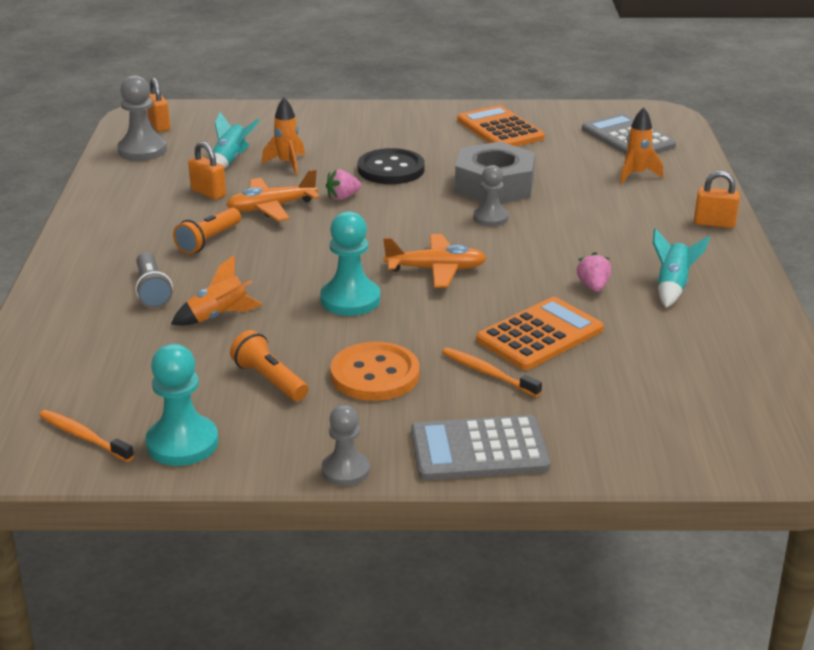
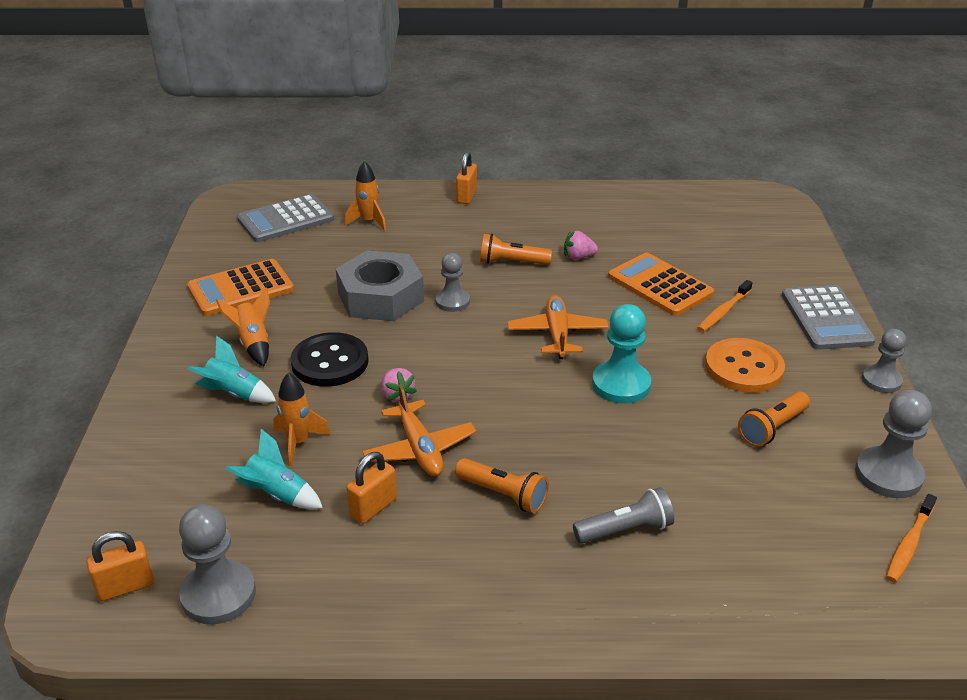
camera: 90 degrees left, 5 degrees up
(182, 443) = (888, 475): turquoise pawn -> grey pawn
(219, 316) = (669, 471): orange rocket -> orange rocket (253, 343)
(571, 248) = (511, 262): none -> orange flashlight
(672, 287) = (574, 223): turquoise rocket -> turquoise rocket (234, 394)

